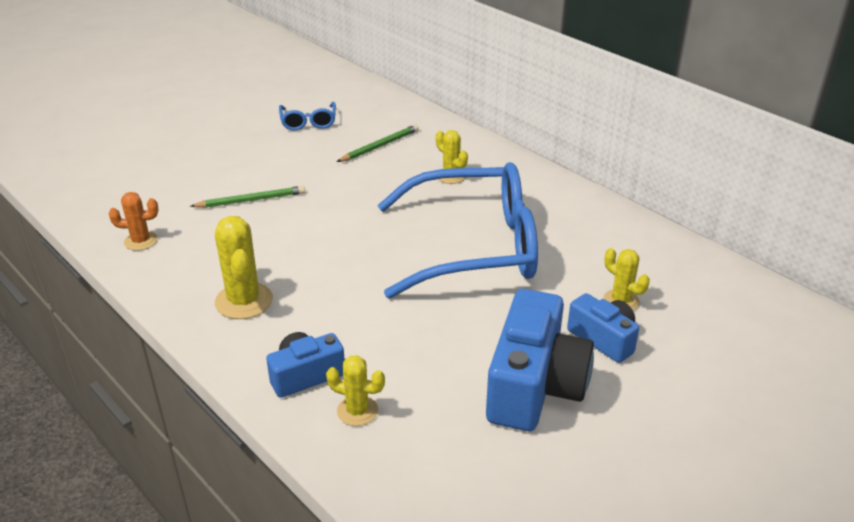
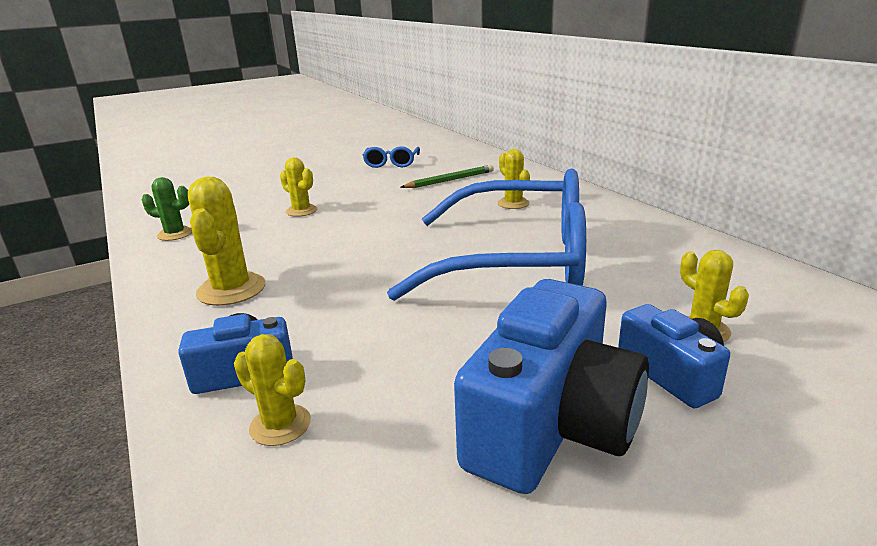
camera: 15 degrees right, 10 degrees down
(141, 241) = (175, 234): orange cactus -> green cactus
(251, 200) = (301, 211): green pencil -> yellow cactus

